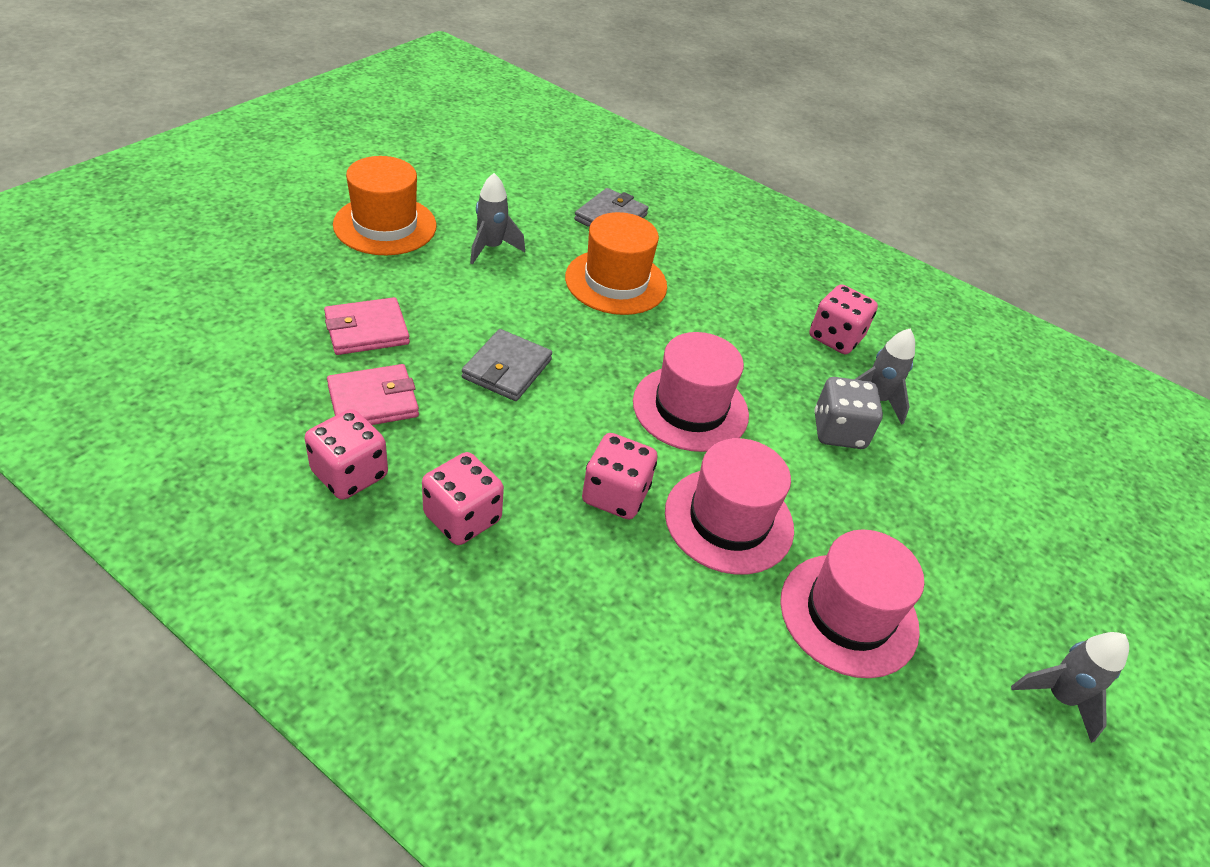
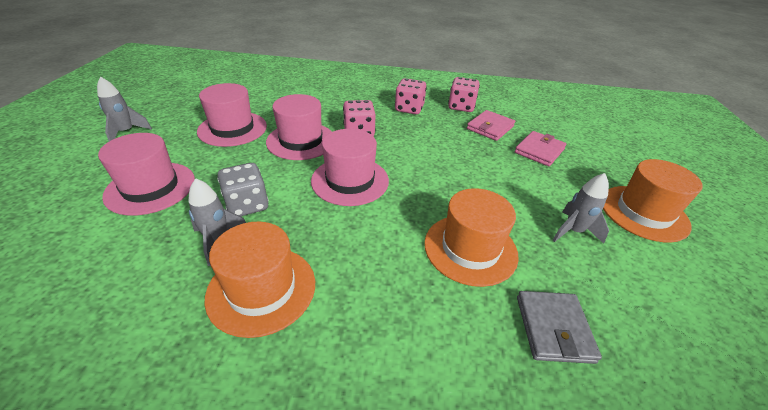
camera: 155 degrees right, 5 degrees down
(507, 369) = (459, 161): grey wallet -> none
(835, 338) = (261, 289): pink dice -> orange hat
(971, 517) = (151, 188): none -> pink hat

